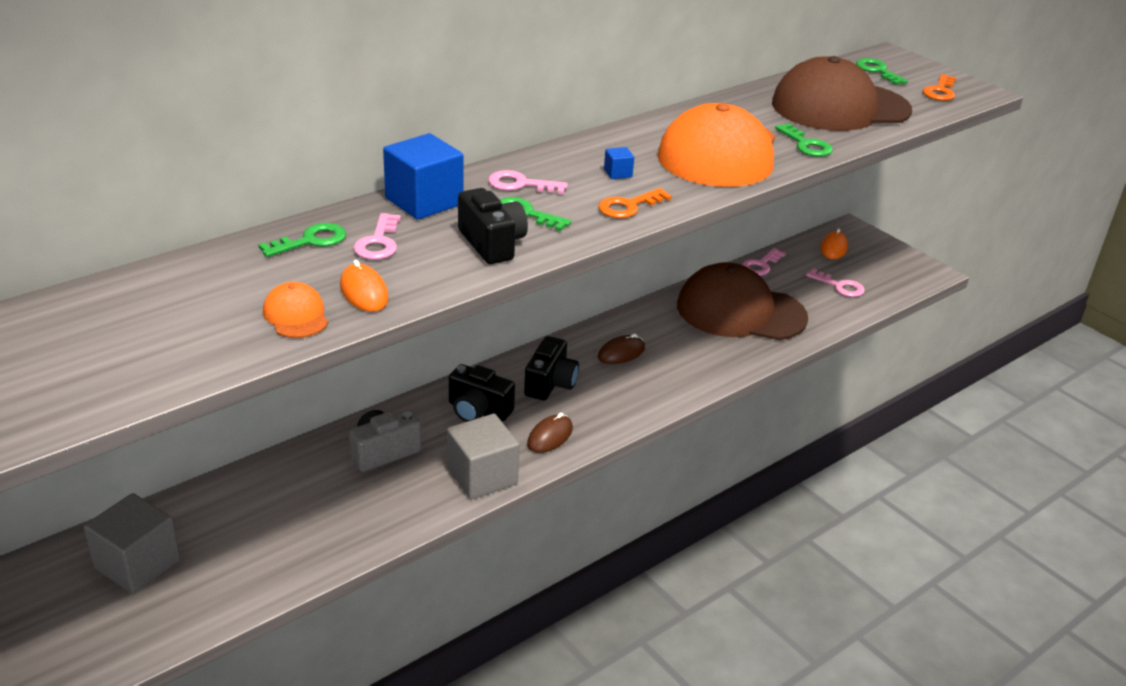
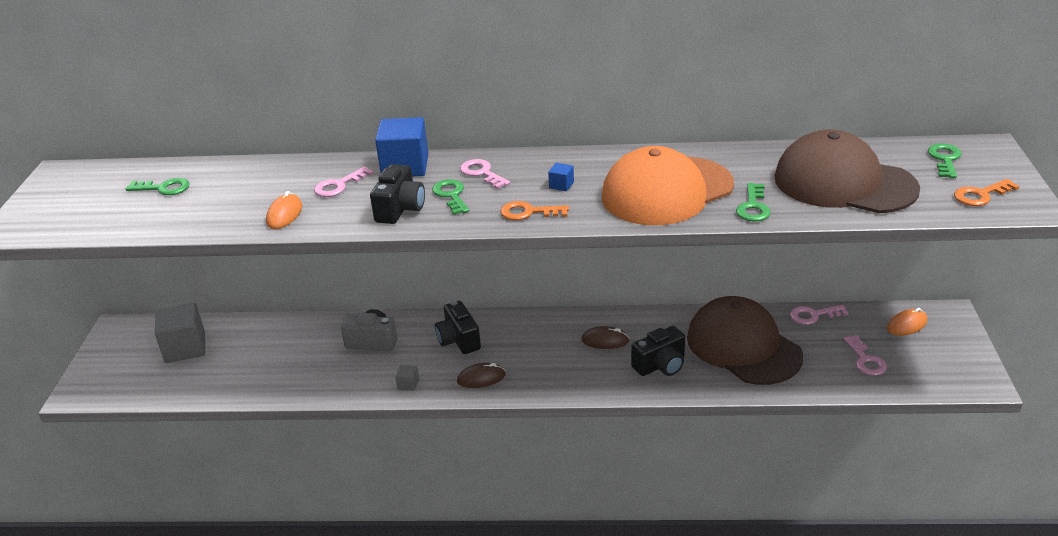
camera: 45 degrees right, 0 degrees up
(296, 315) = (232, 216): orange cap -> none
(311, 241) = (306, 172): green key -> green key (164, 188)
(482, 476) = (408, 384): grey cube -> grey cube, size x0.43
(550, 383) = (527, 341): black camera -> black camera (660, 365)

